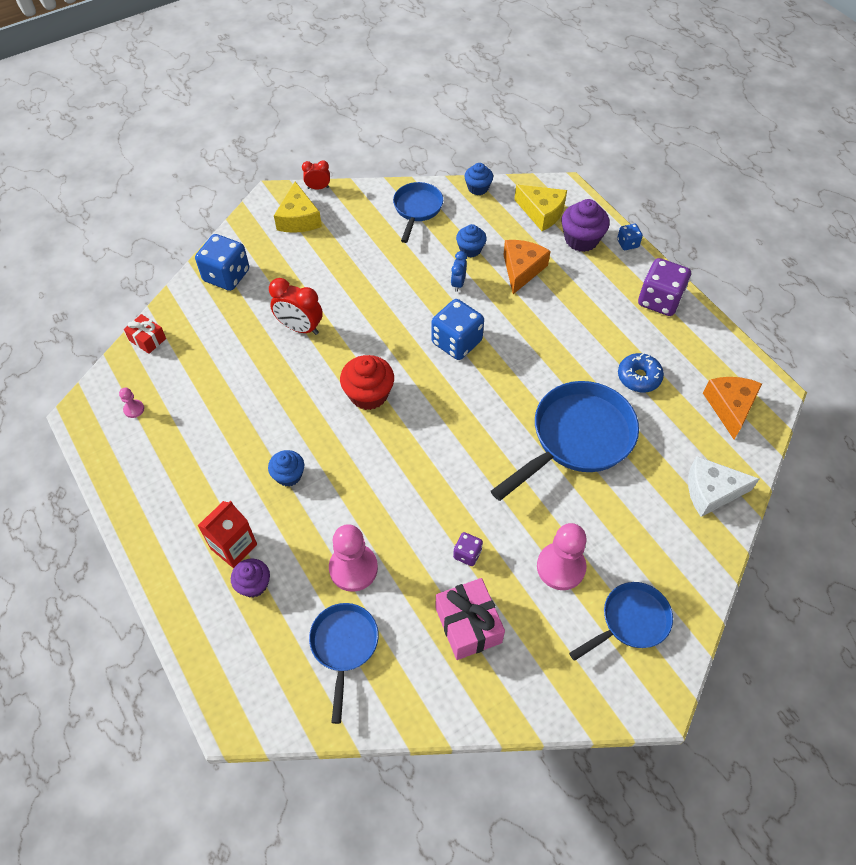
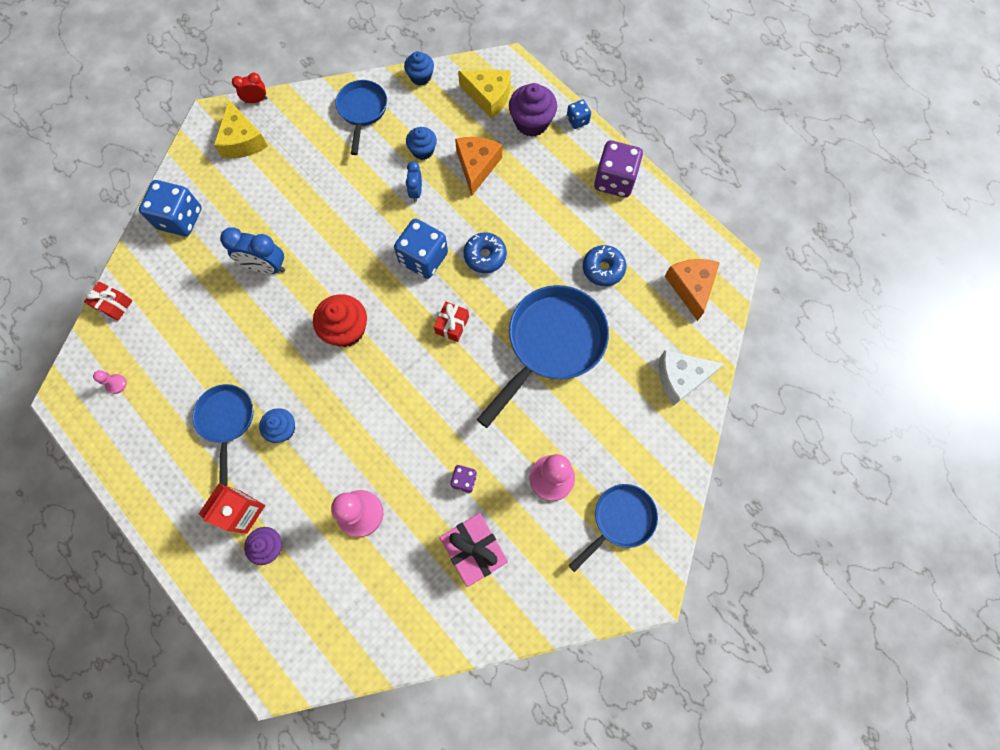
camera: 10 degrees left, 15 degrees up
(300, 328) = (266, 267): red clock -> blue clock
(344, 646) = (364, 591): blue pan -> blue pan (227, 421)
(476, 406) = (452, 325): none -> red gift
(519, 349) = (485, 256): none -> blue donut

